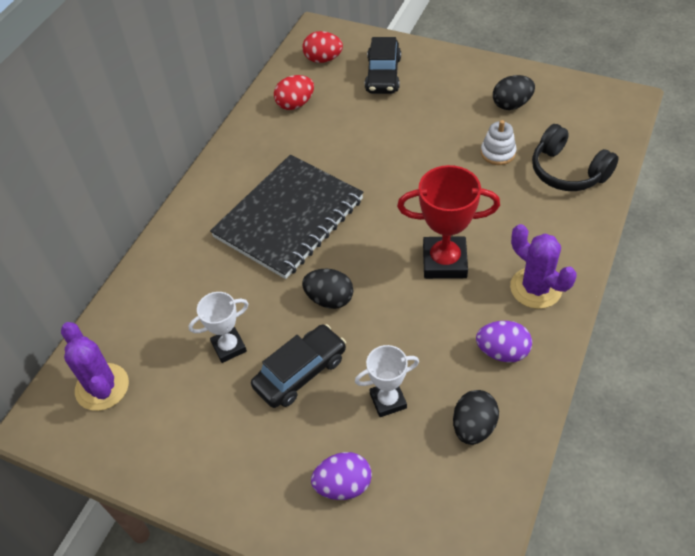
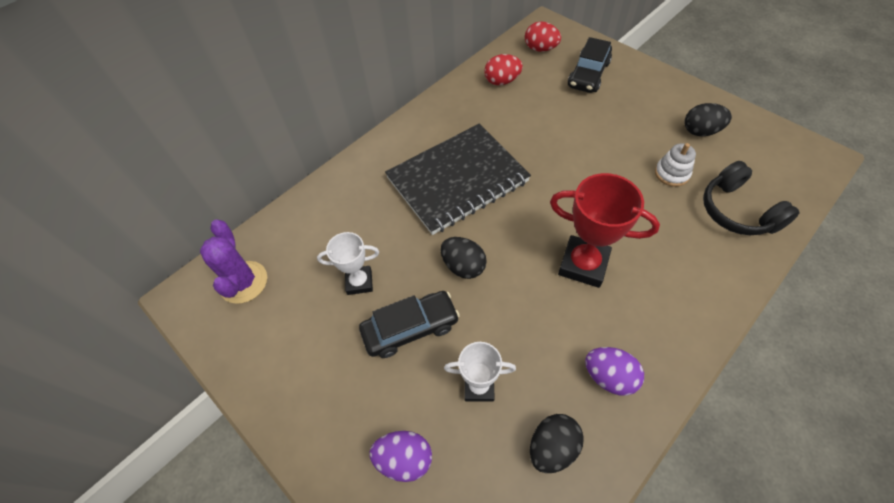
camera: 20 degrees right, 5 degrees up
(535, 288) = (665, 321): purple cactus -> none

